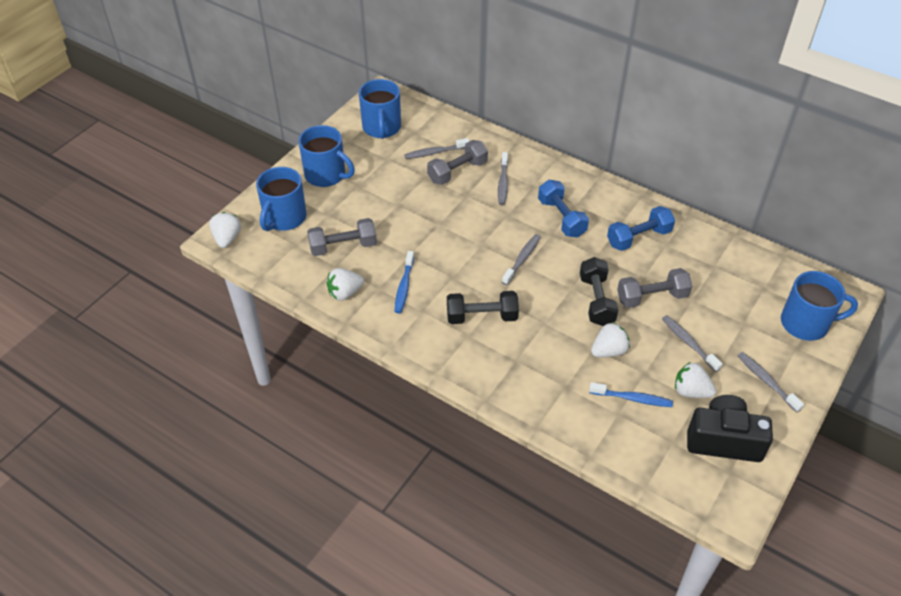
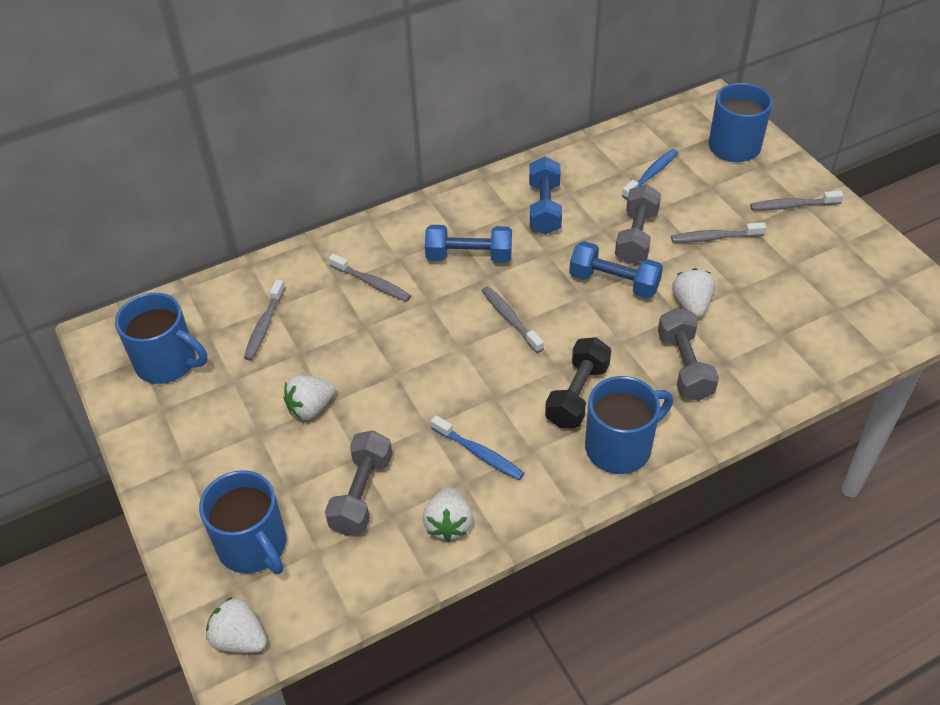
camera: 60 degrees left, 0 degrees up
(326, 175) = (207, 461): blue mug -> blue mug (620, 447)
(457, 172) = (318, 318): grey dumbbell -> grey dumbbell (684, 366)
(596, 300) = (614, 282): black dumbbell -> blue dumbbell
(633, 398) = (766, 314): blue toothbrush -> blue toothbrush (651, 174)
(691, 391) = (778, 265): white strawberry -> white strawberry (311, 408)
(723, 440) = (851, 270): black camera -> none

